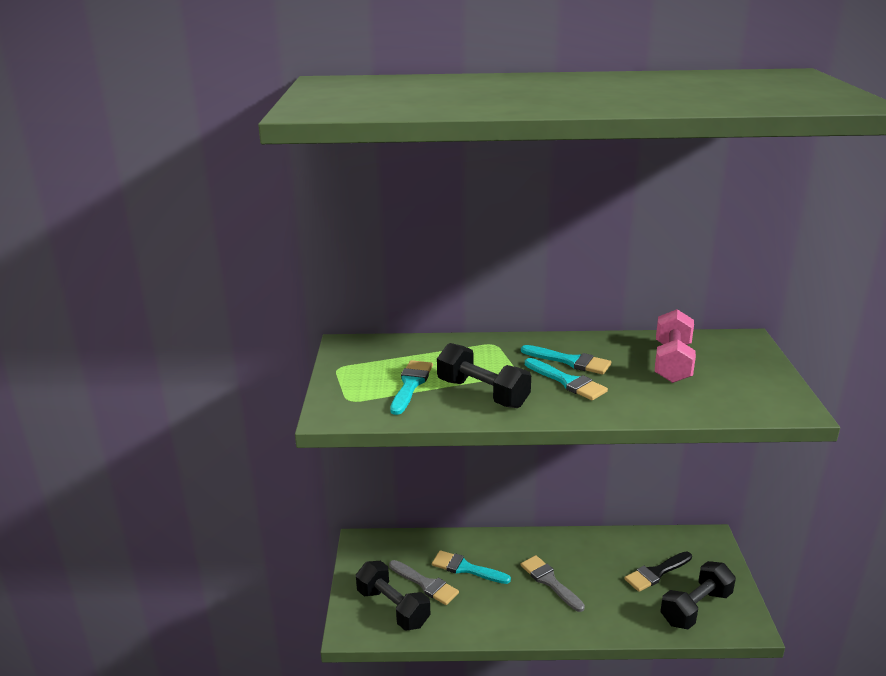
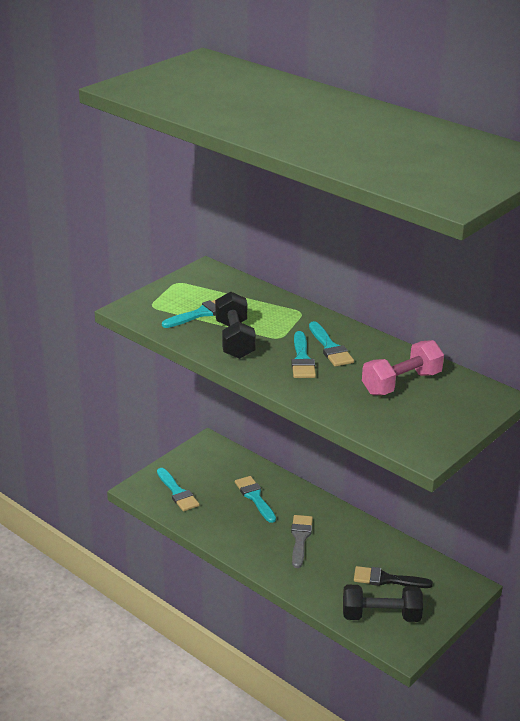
camera: 40 degrees right, 5 degrees up
(393, 608) = (177, 492): black dumbbell -> turquoise brush
(425, 584) = (216, 491): grey brush -> none

